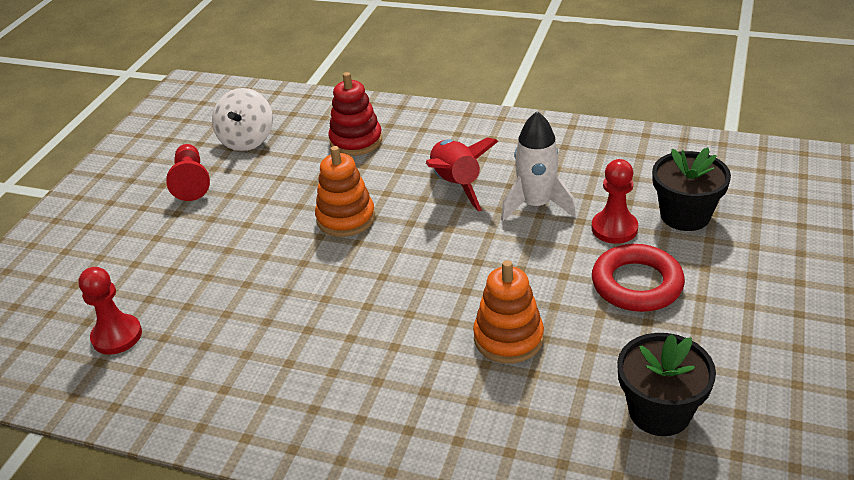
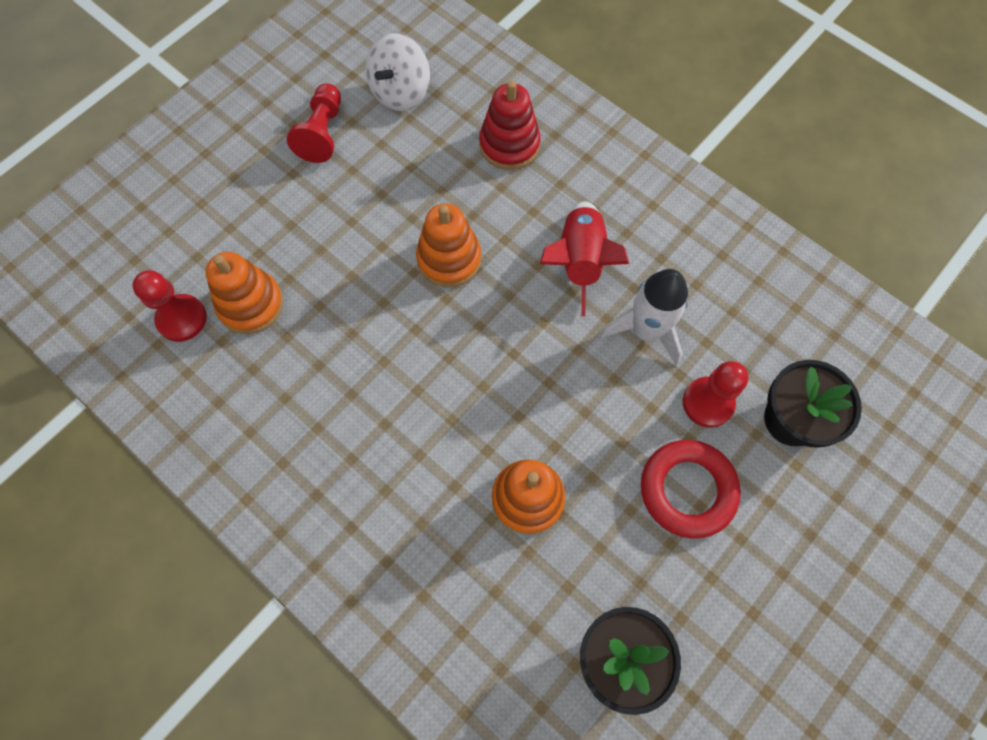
camera: 20 degrees right, 30 degrees up
(180, 304) = (251, 304): none -> orange stacking toy

